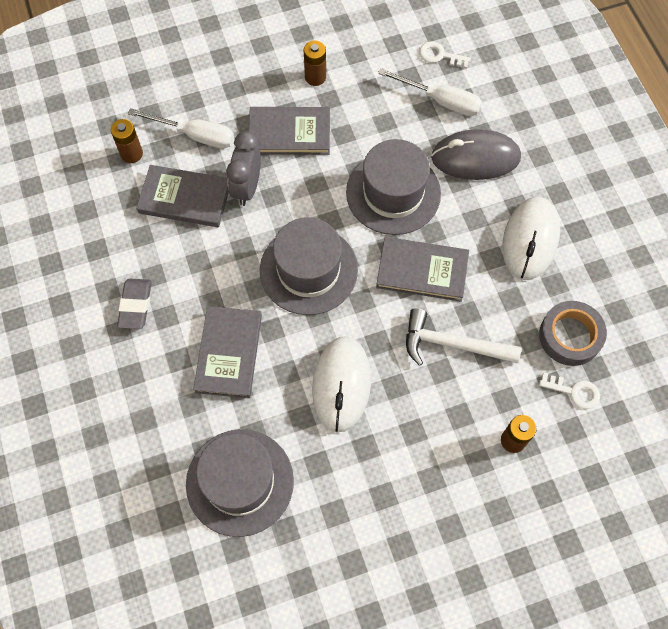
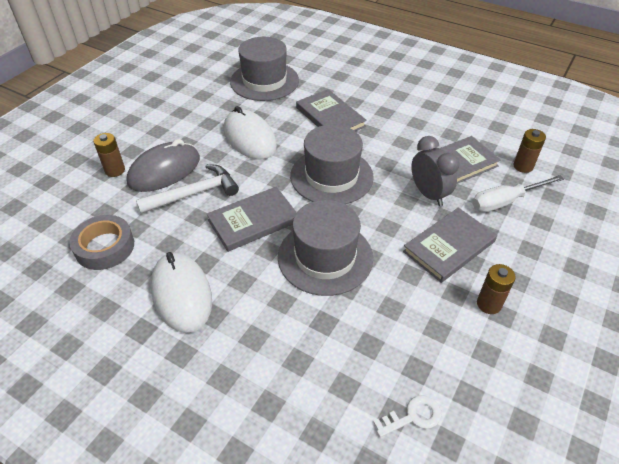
camera: 140 degrees right, 20 degrees down
(135, 305) = (406, 107): grey eraser -> none
(441, 101) = (363, 364): white screwdriver -> none
(475, 158) = (283, 331): grey mouse -> grey mouse (164, 171)
(574, 391) = (83, 216): white key -> none

